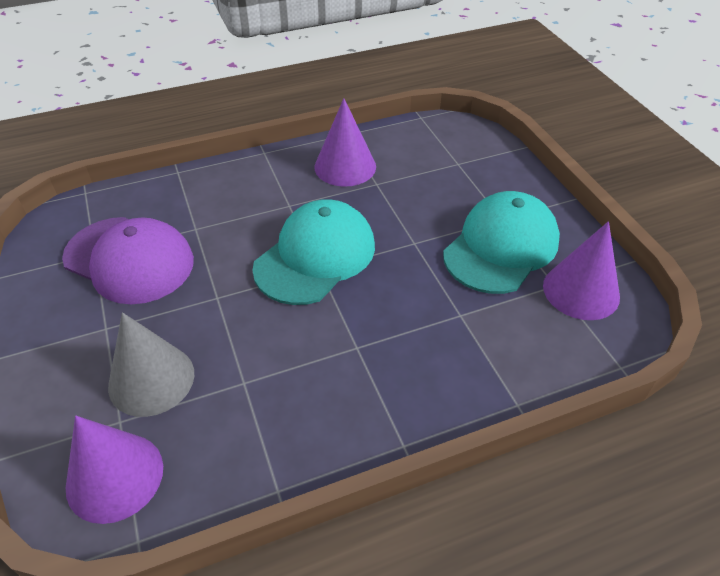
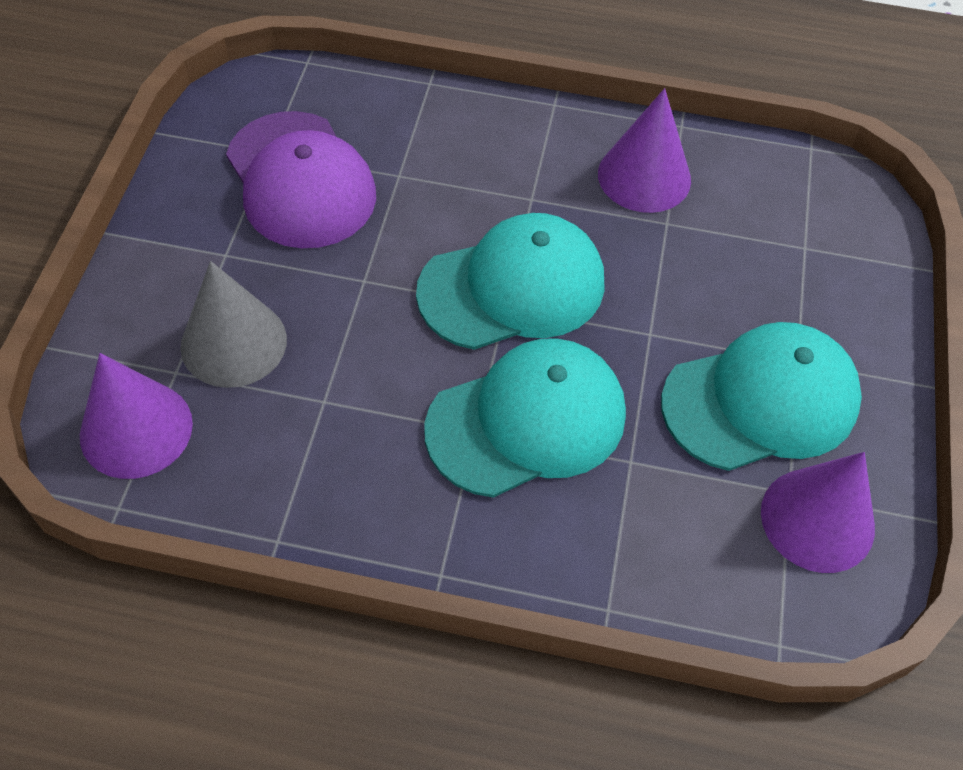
camera: 30 degrees right, 10 degrees up
(383, 325) = (527, 421): none -> turquoise cap

